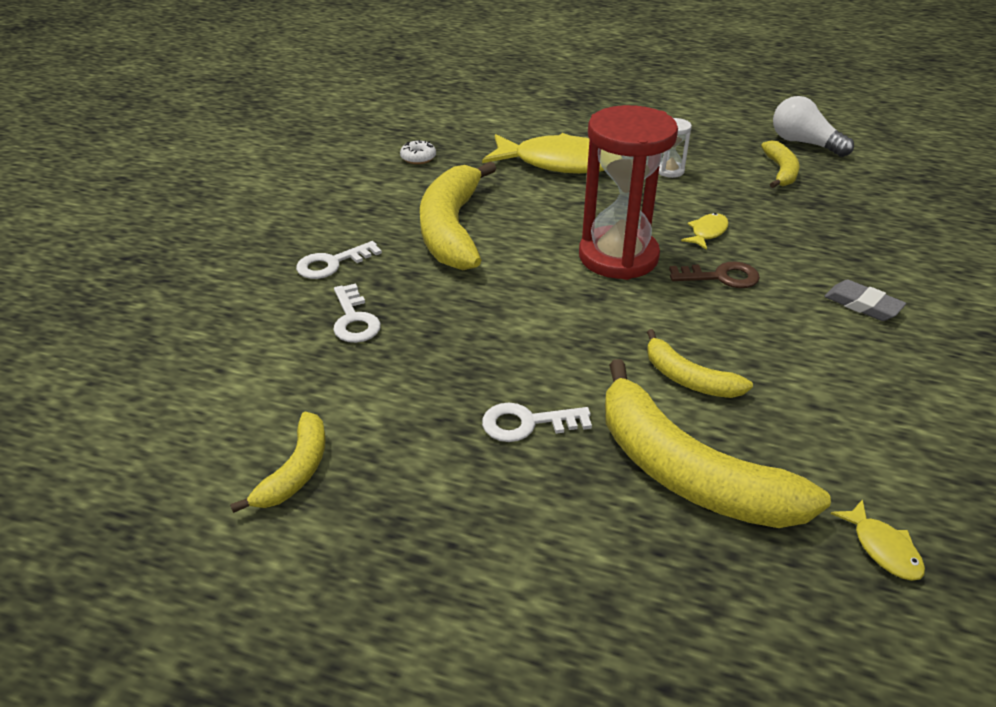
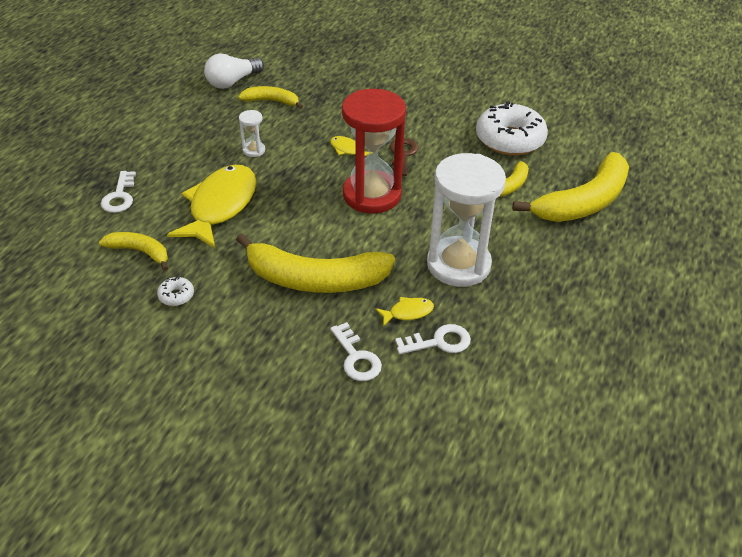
camera: 85 degrees left, 5 degrees up
(296, 471) = (604, 370): yellow banana -> yellow banana (140, 252)
(496, 332) = (458, 265): none -> white hourglass
(527, 423) = (550, 258): white key -> white key (119, 196)
(827, 384) = (509, 139): none -> white donut
(862, 305) = (437, 110): grey eraser -> none
(883, 548) = (624, 153): yellow fish -> yellow fish (408, 312)

